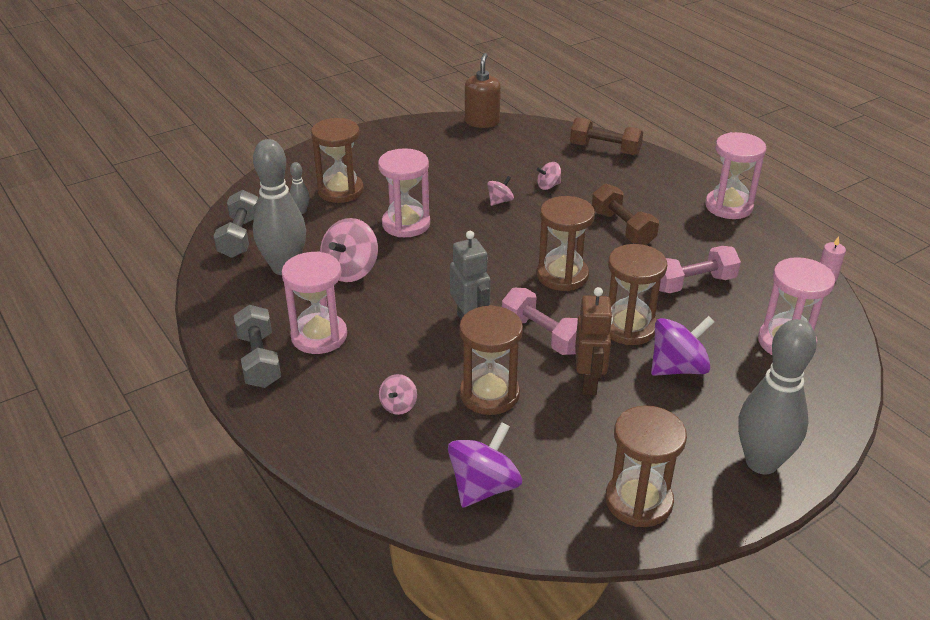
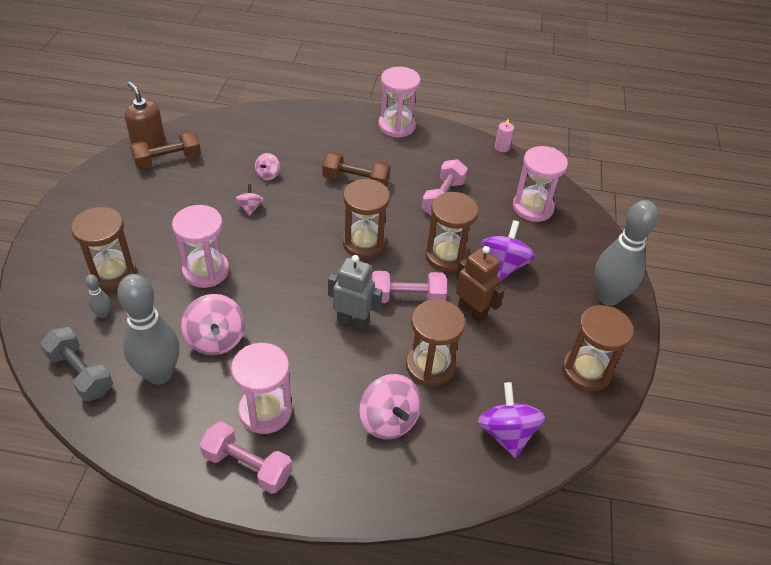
camera: 50 degrees left, 10 degrees up
(259, 360) = (247, 466): grey dumbbell -> pink dumbbell
(398, 405) = (388, 420): pink spinning top -> pink spinning top, size x1.87
(605, 149) = (269, 121): brown dumbbell -> brown dumbbell (168, 160)

